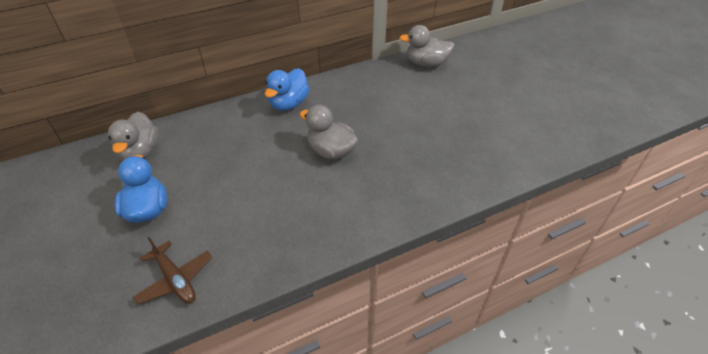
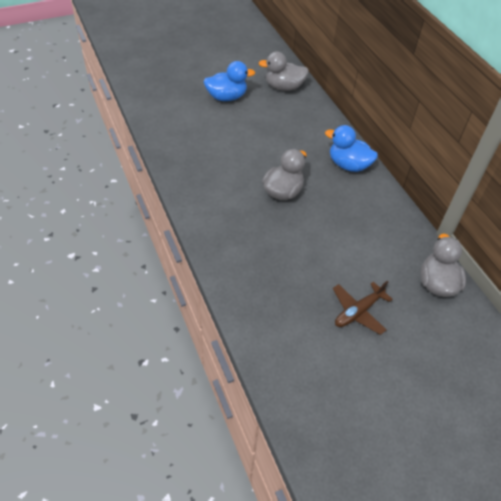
camera: 90 degrees right, 5 degrees up
(175, 279) = (167, 115): brown plane -> brown plane (358, 311)

